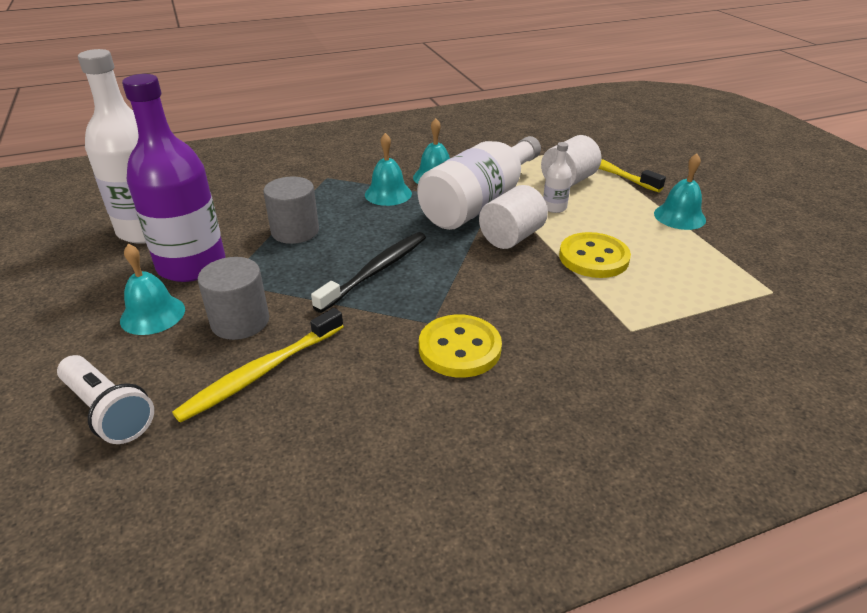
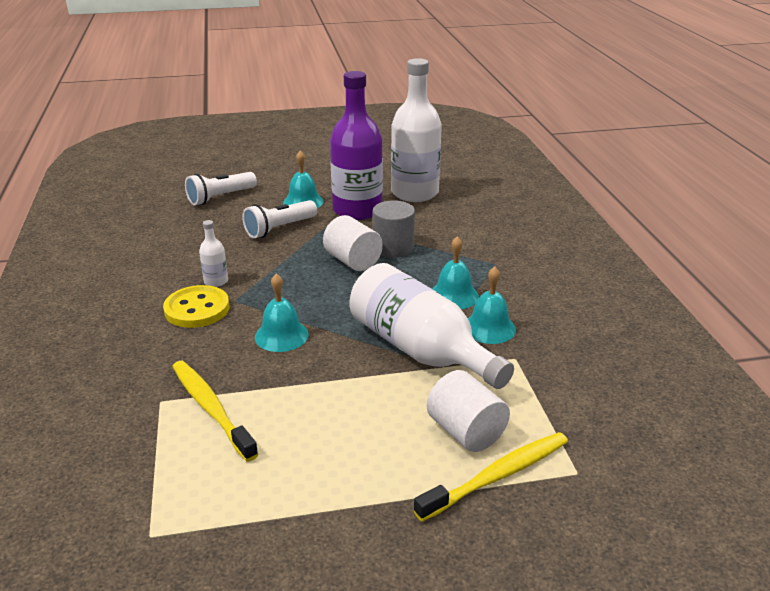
camera: 100 degrees right, 5 degrees down
(240, 321) = (279, 229): grey cylinder -> white flashlight
(262, 372) = (223, 237): yellow toothbrush -> yellow toothbrush (211, 409)
(375, 271) = (316, 280): black toothbrush -> none
(511, 237) = (343, 360): white cylinder -> white cylinder (353, 261)
(554, 207) = (397, 403): white bottle -> white bottle (216, 281)
(593, 258) = (282, 408): yellow button -> none
(679, 216) = (344, 515): turquoise bell -> turquoise bell (281, 335)

